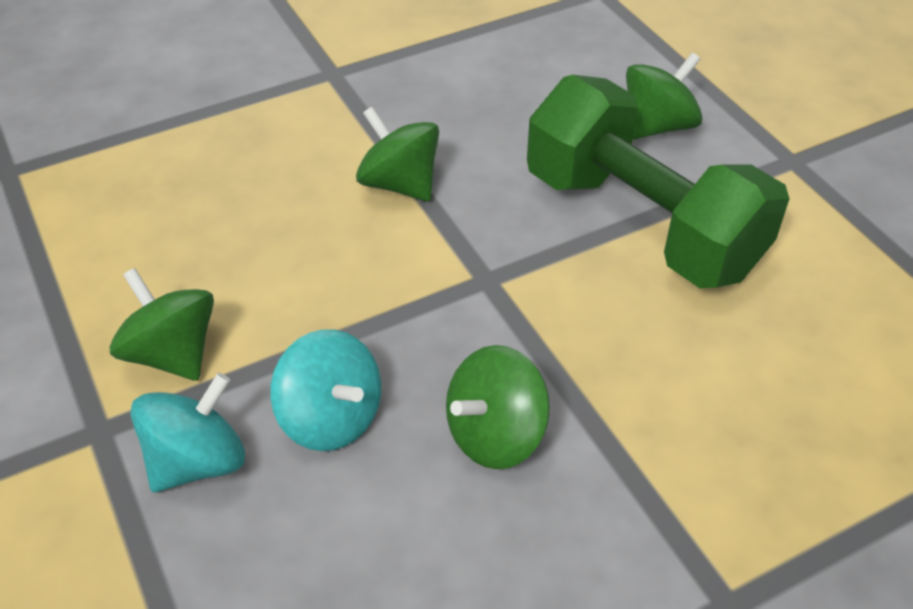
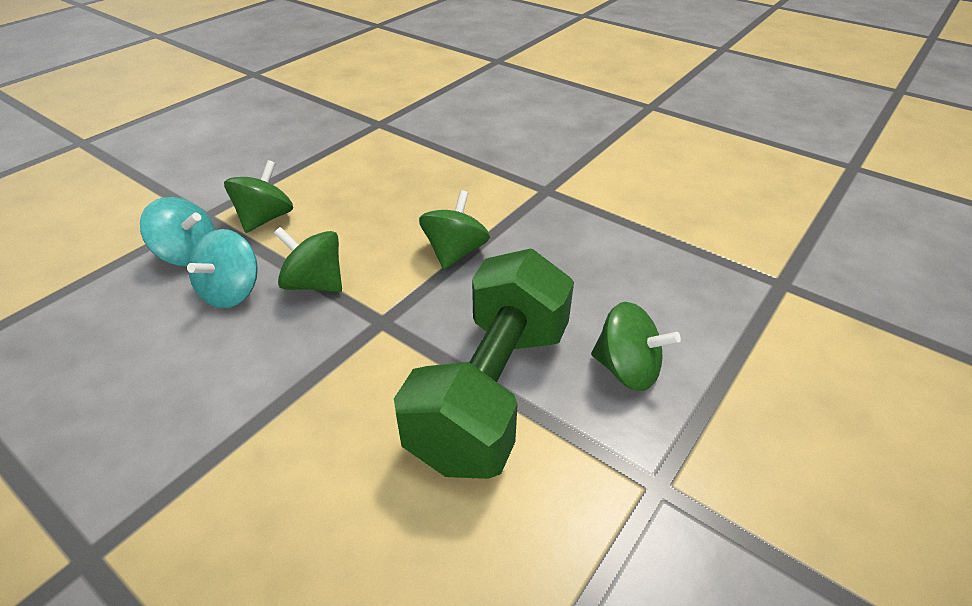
camera: 65 degrees right, 5 degrees down
(495, 434) = (234, 370): green spinning top -> green spinning top (315, 283)

